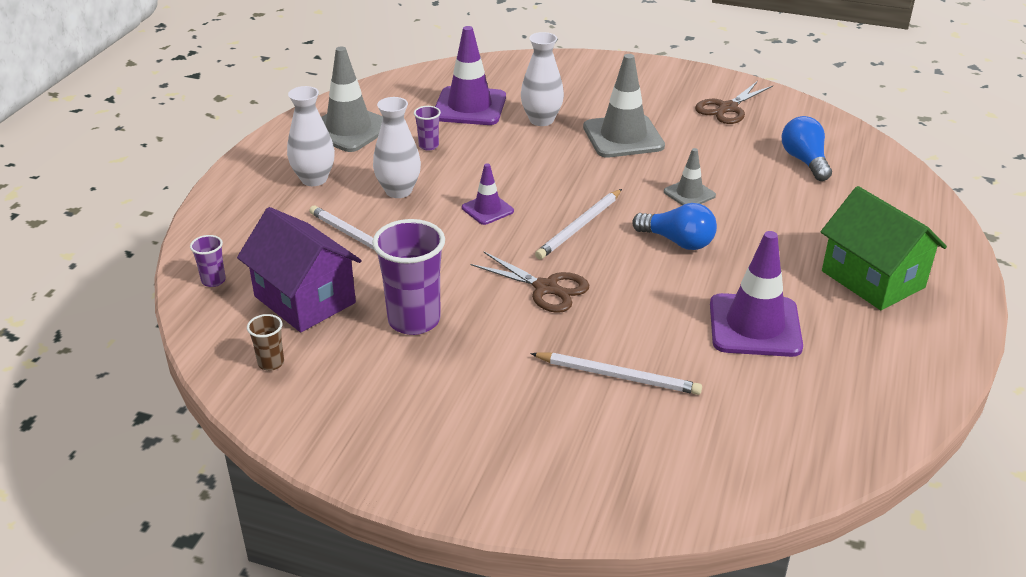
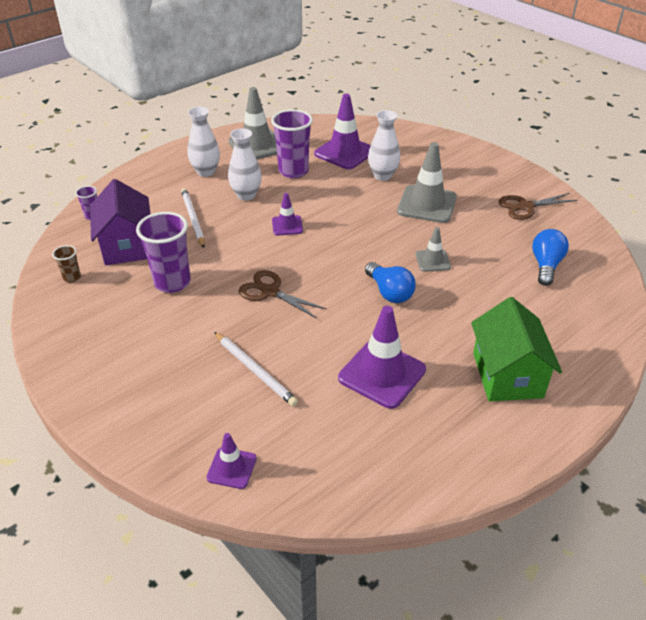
camera: 30 degrees right, 5 degrees up
(428, 146) = (293, 171): purple cup -> purple cup, size x2.10
(546, 288) = (270, 292): brown scissors -> brown scissors turned 150 degrees clockwise
(579, 227) = (333, 258): white pencil -> none
(700, 483) = (231, 468): none -> purple traffic cone

